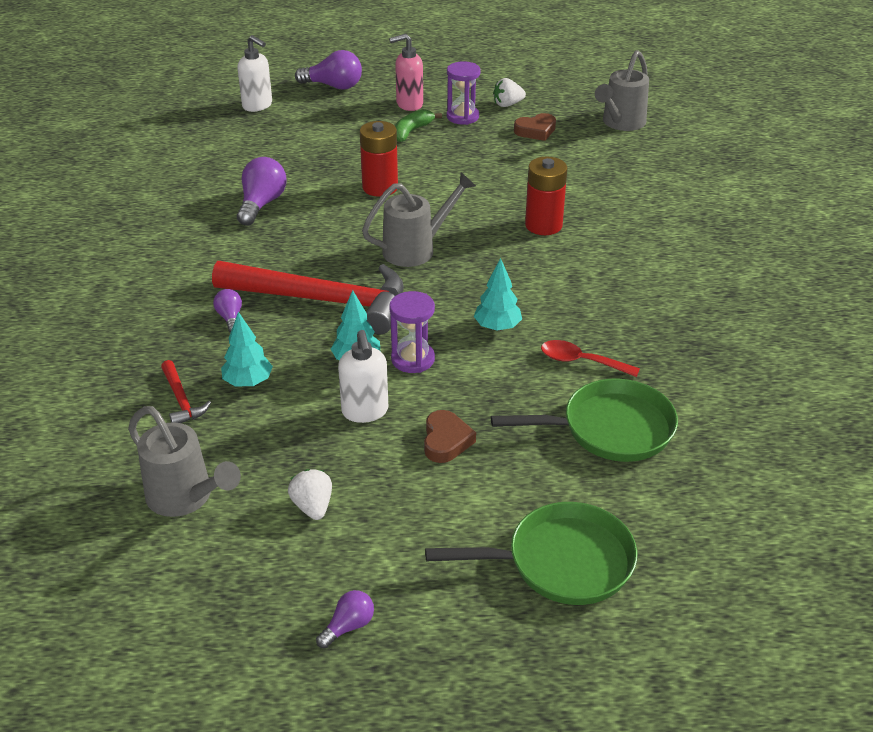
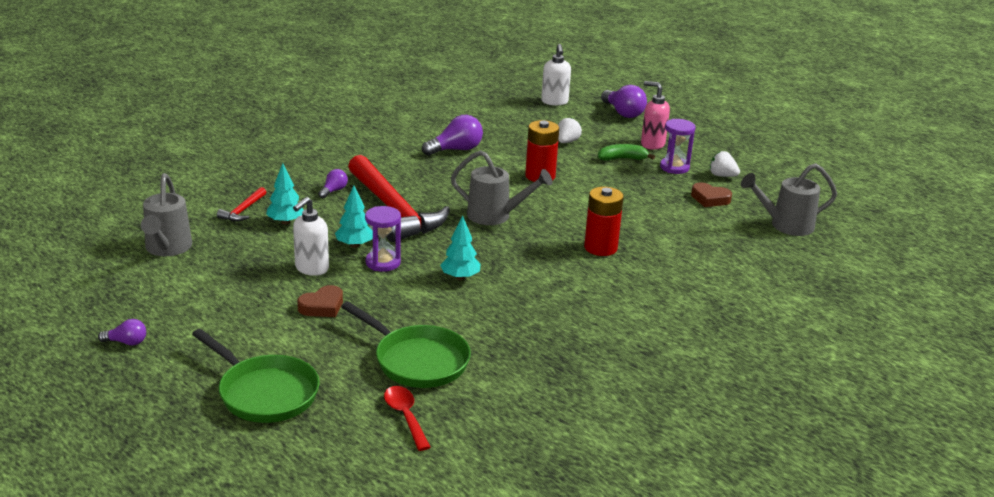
camera: 45 degrees right, 10 degrees down
(313, 507) = (208, 289): white strawberry -> white strawberry (567, 142)
(581, 361) = (471, 322): red spoon -> red spoon (405, 416)

